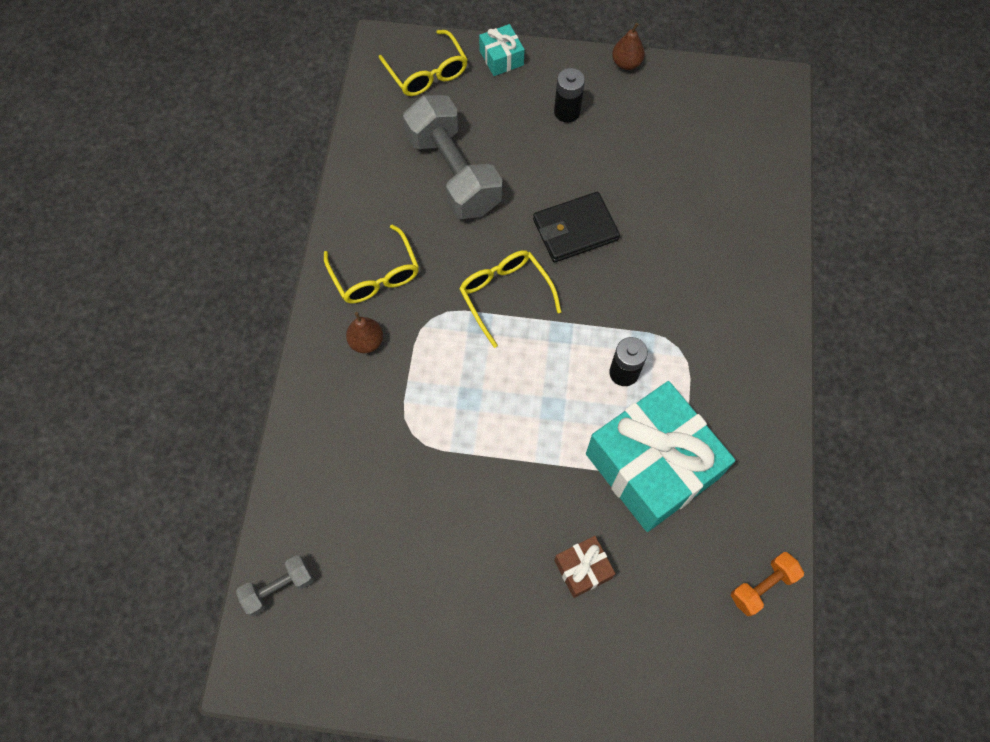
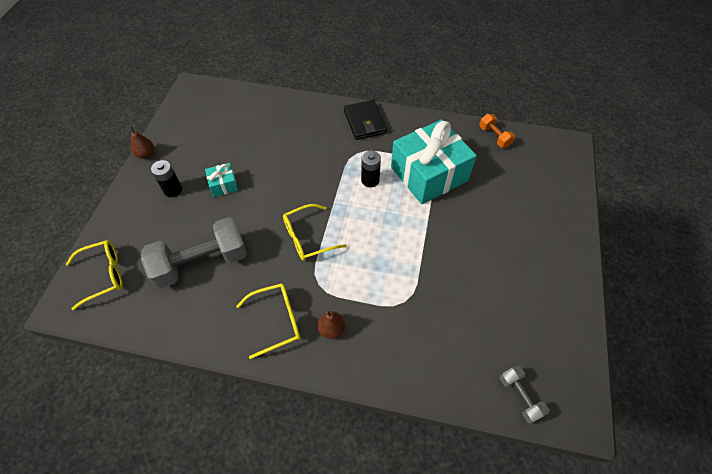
camera: 85 degrees left, 10 degrees down
(501, 58) = (110, 224): turquoise gift -> turquoise gift (223, 185)
(575, 230) = (266, 194): black wallet -> black wallet (365, 122)
(583, 569) = (491, 213): brown gift -> none

